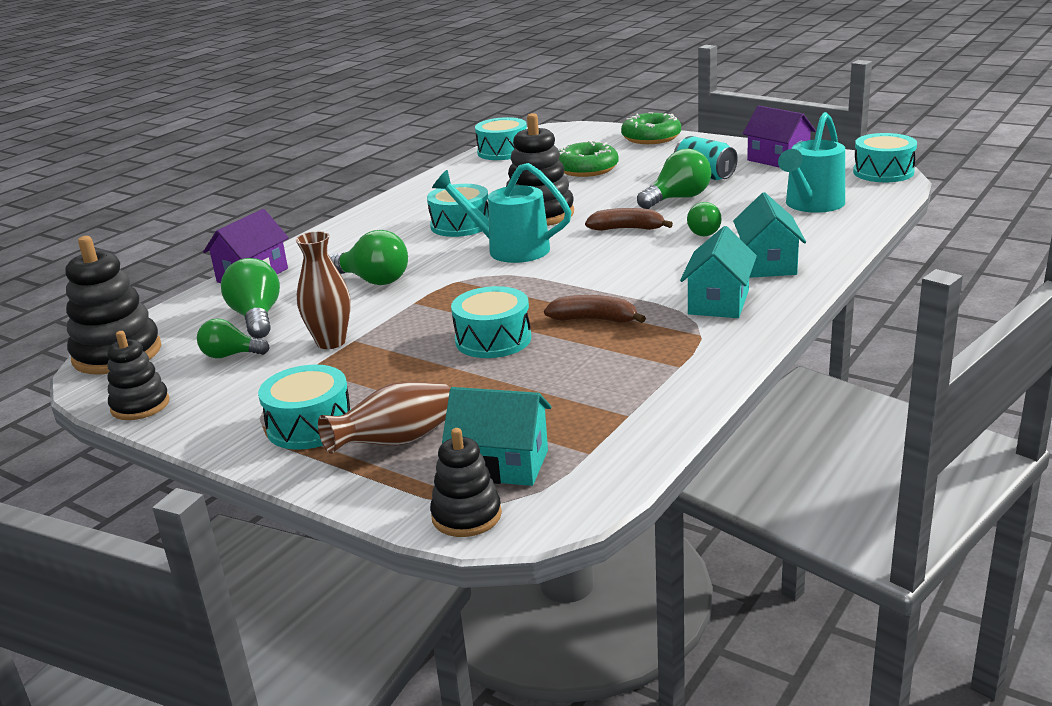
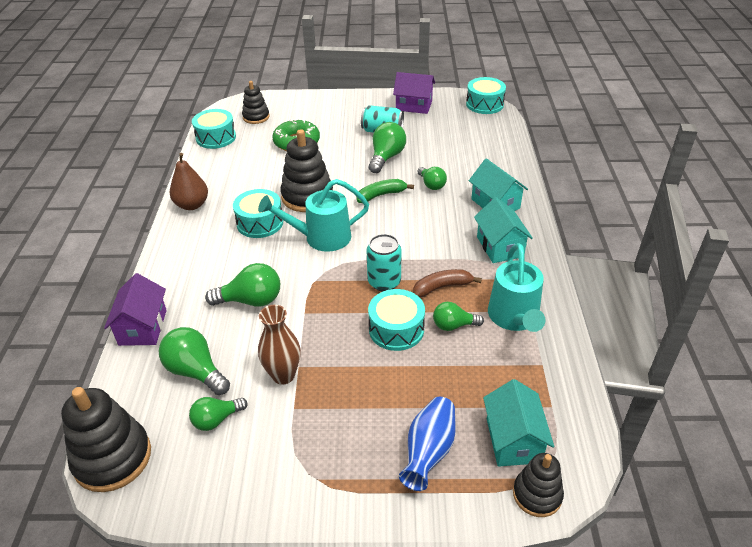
camera: 35 degrees left, 15 degrees up
(140, 405) = (196, 504): black stacking toy -> black stacking toy (256, 117)
(310, 425) = (354, 463): turquoise drum -> none
(396, 442) = (428, 451): brown vase -> blue vase
(411, 198) = (192, 205): none -> brown pear
(501, 464) = (513, 440): turquoise house -> turquoise house turned 75 degrees counterclockwise
(532, 299) = (384, 282): none -> turquoise can
(563, 353) = (453, 325): none -> green light bulb
(627, 229) = (381, 195): brown banana -> green banana
(651, 137) = (311, 101): green donut -> none
(811, 205) = (472, 144): turquoise watering can -> turquoise watering can (515, 318)

